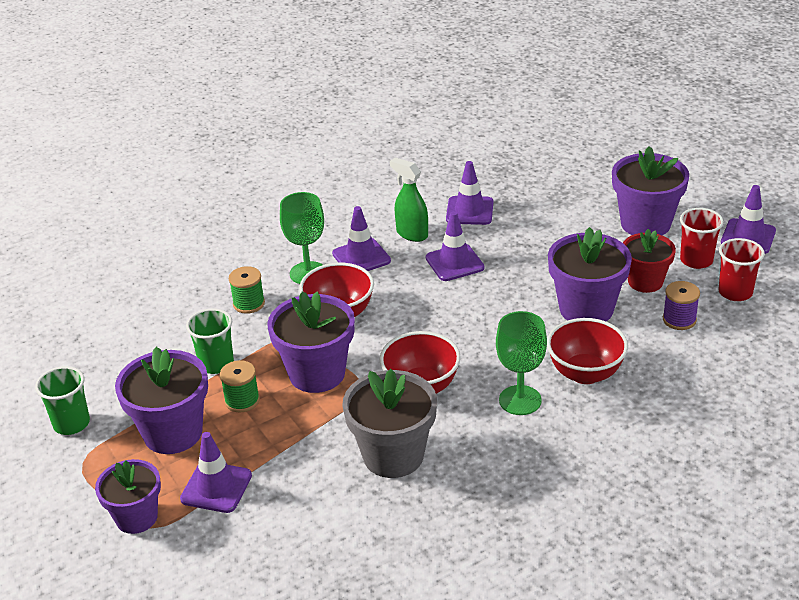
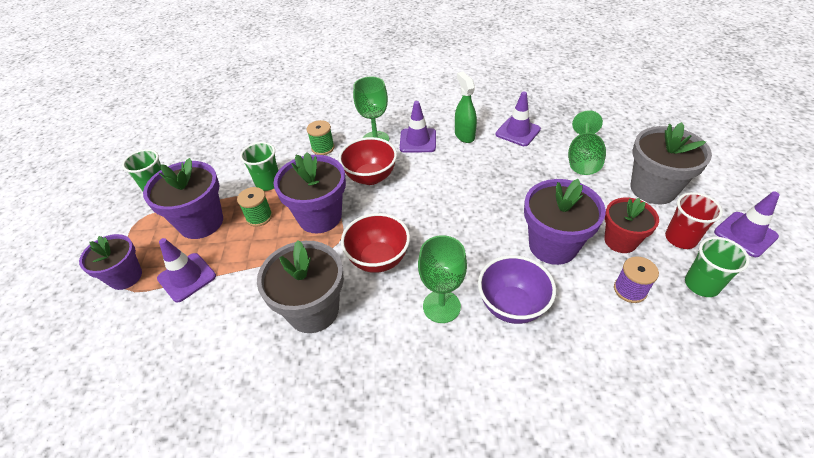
camera: 30 degrees right, 10 degrees up
(454, 263) = (478, 168): purple traffic cone -> none
(559, 218) = (583, 159): none -> green goblet
(585, 373) = (512, 306): red bowl -> purple bowl
(645, 224) = (653, 189): purple flower pot -> grey flower pot
(735, 292) = (701, 284): red cup -> green cup

